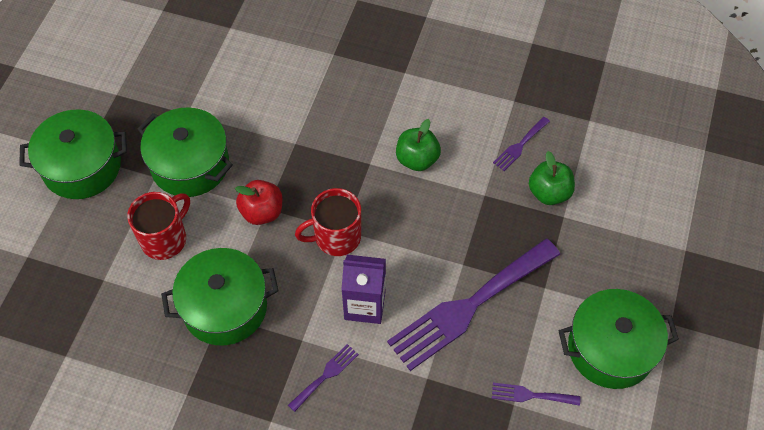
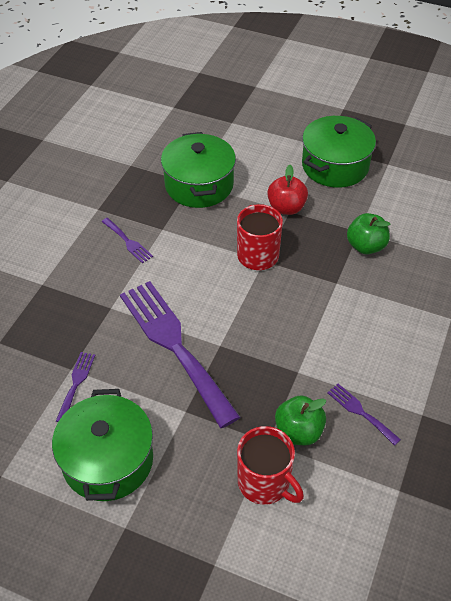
camera: 95 degrees right, 10 degrees down
(82, 167) = (333, 108): green pot -> none
(165, 239) = (264, 152): red mug -> red mug (265, 482)
(364, 305) = (187, 270): purple carton -> none
(417, 159) = (341, 319): green apple -> green apple (365, 246)

